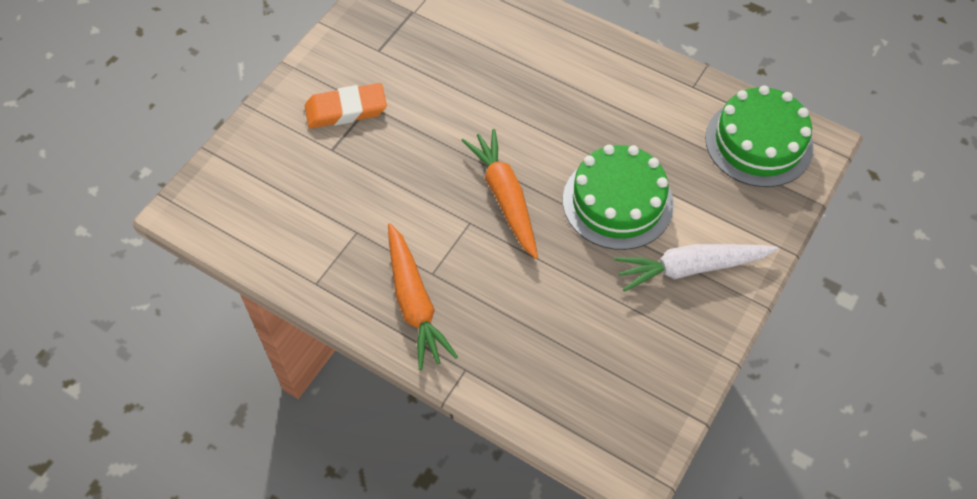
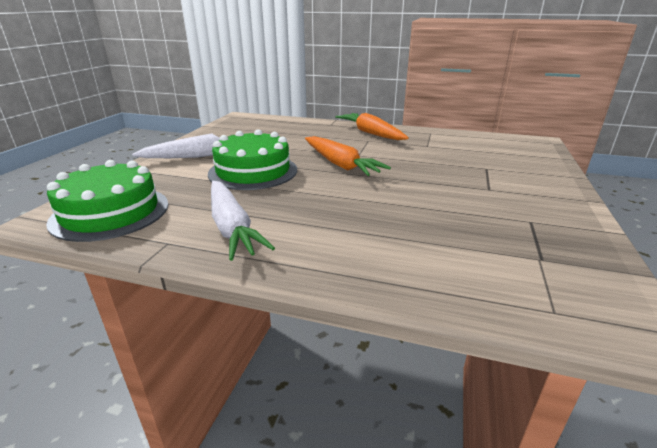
camera: 165 degrees right, 30 degrees down
(346, 110) = (504, 184): orange eraser -> none
(641, 95) = (232, 227): none -> white carrot

